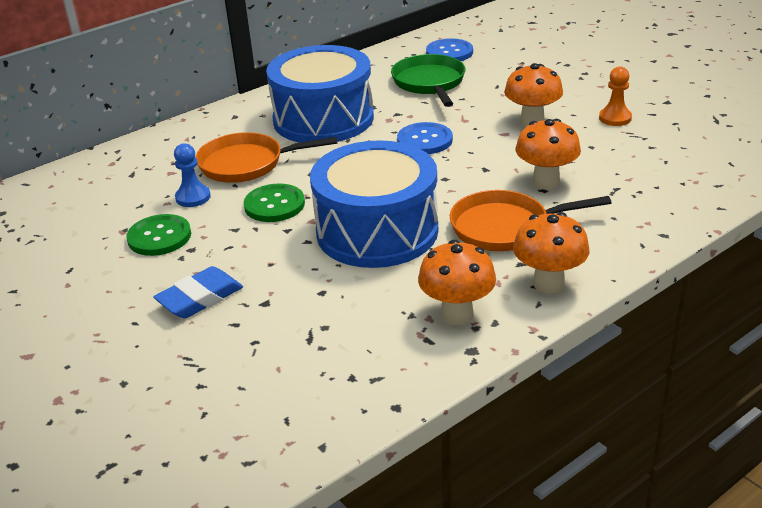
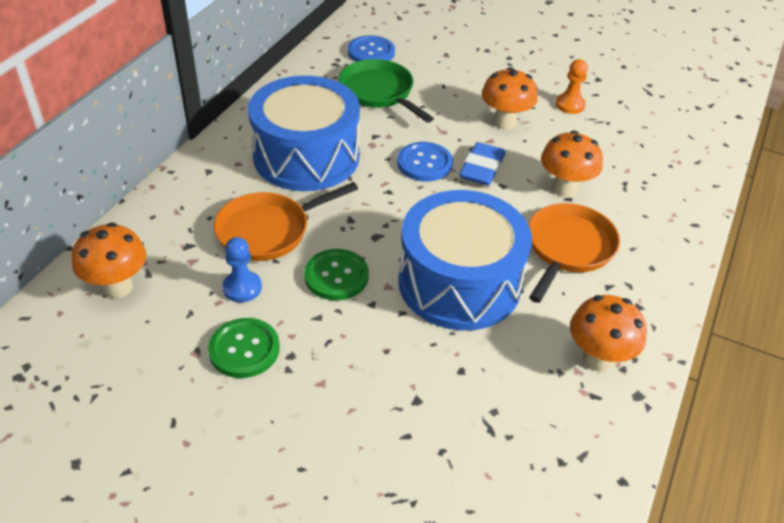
camera: 30 degrees left, 10 degrees up
(200, 298) = (347, 415): blue eraser -> blue eraser (482, 168)
(505, 227) = (568, 249): orange pan -> orange pan turned 150 degrees clockwise
(548, 284) = (646, 302): orange mushroom -> orange mushroom (118, 287)

